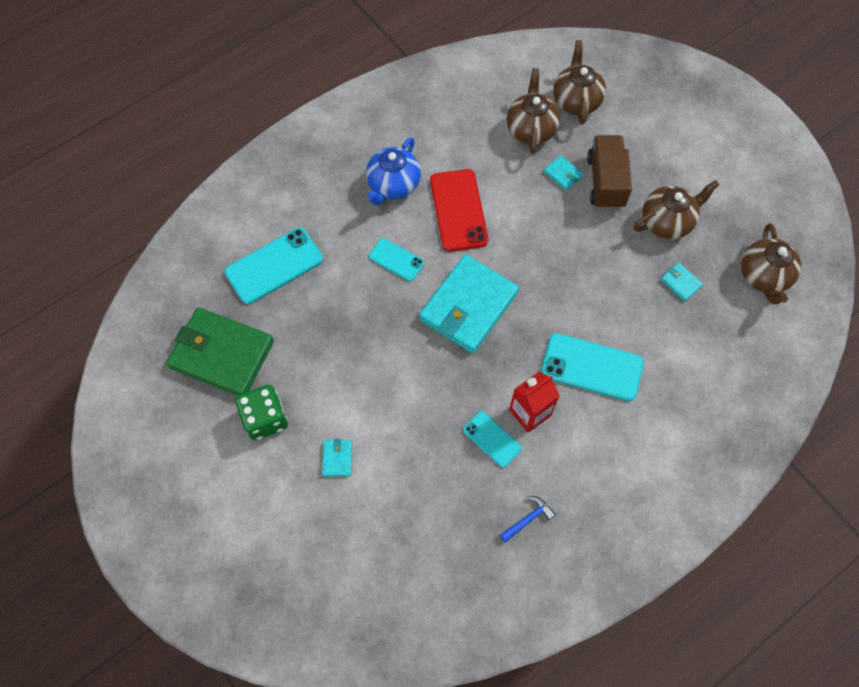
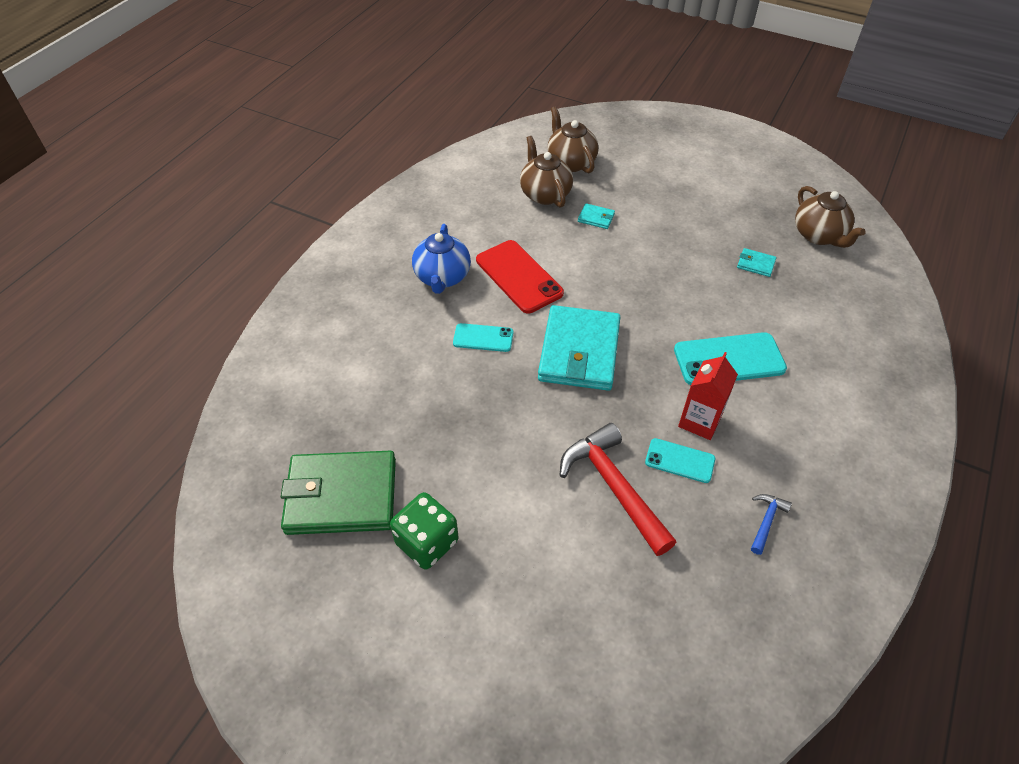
camera: 25 degrees left, 15 degrees down
(274, 266) = (357, 388): turquoise phone -> none
(337, 458) = (531, 549): turquoise wallet -> none
(426, 437) = (614, 487): none -> red hammer
(605, 182) = (637, 211): brown truck -> none
(667, 222) = (710, 223): brown teapot -> none

